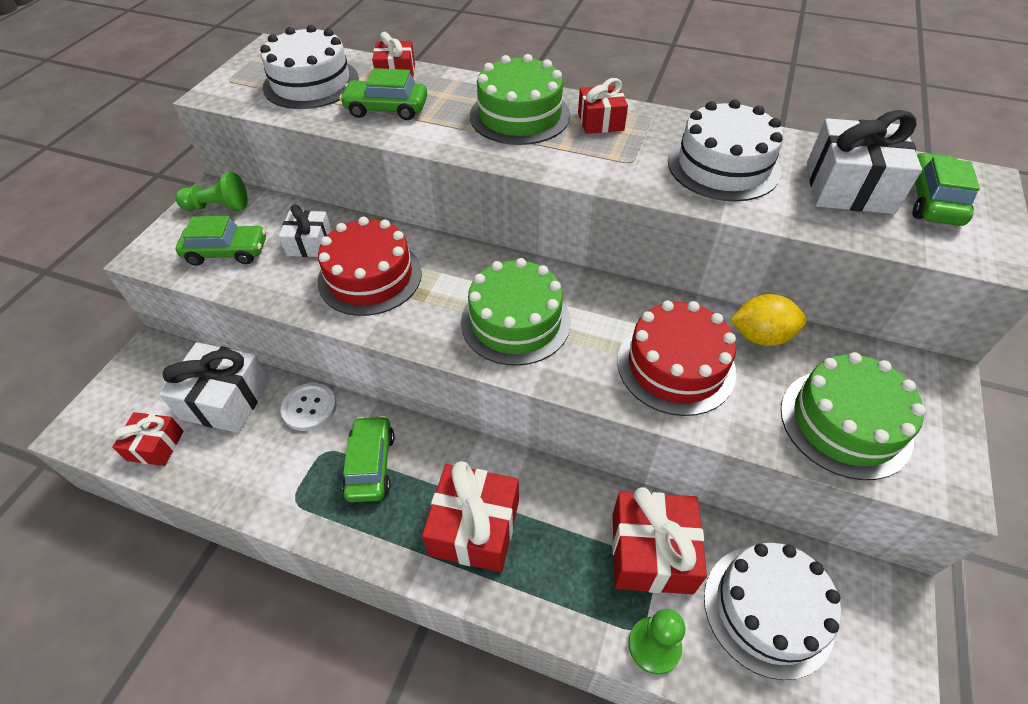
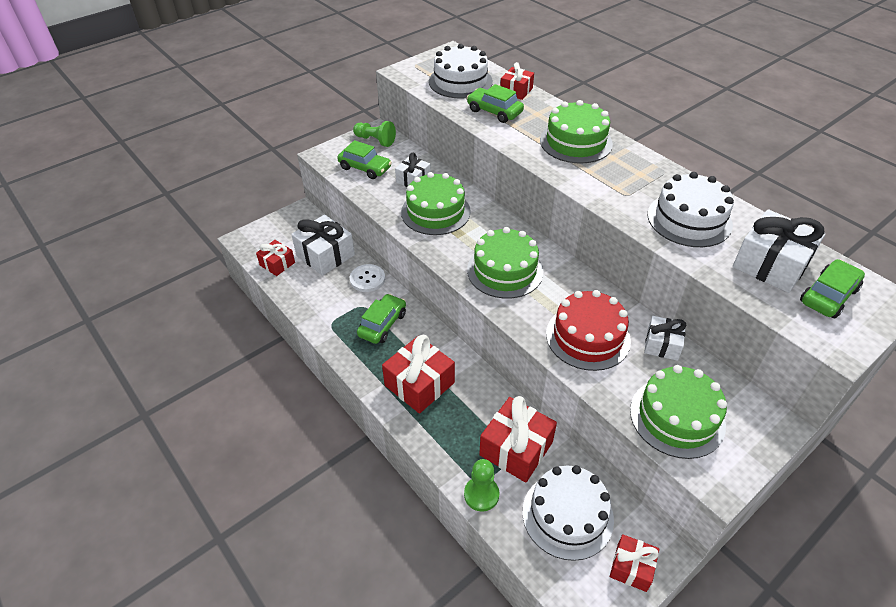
camera: 30 degrees right, 5 degrees down
(370, 277) = (435, 212): red cake -> green cake
(600, 121) = (627, 163): red gift -> red gift (631, 567)
(760, 336) = (662, 345): yellow lemon -> white gift

